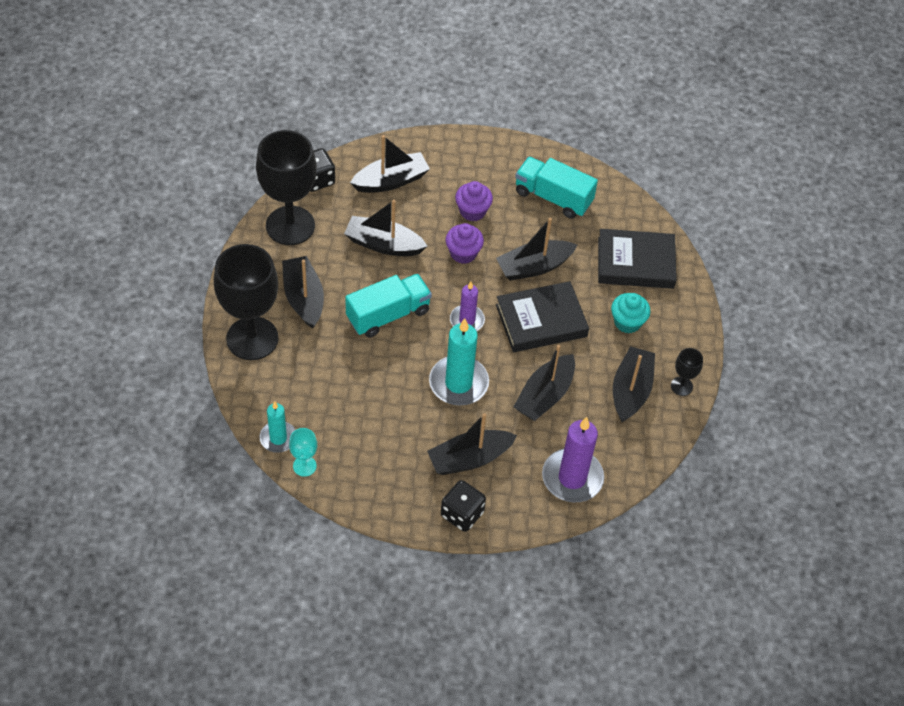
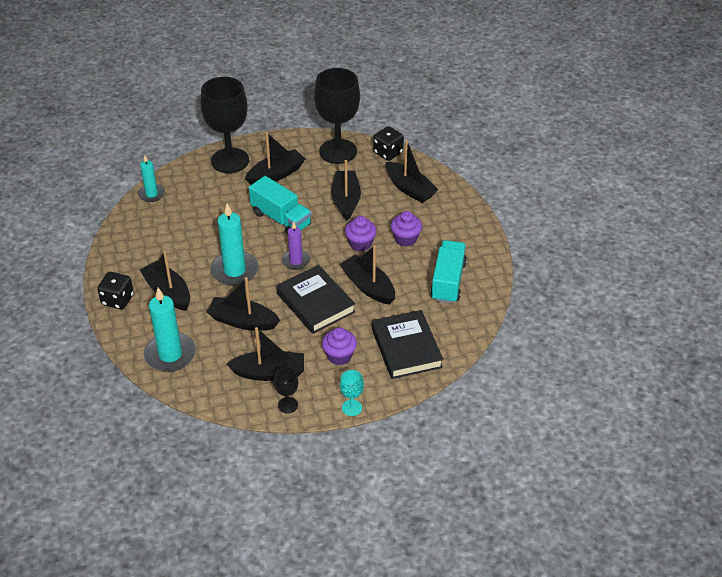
camera: 75 degrees right, 10 degrees down
(304, 466) = (133, 212): turquoise goblet -> turquoise goblet (352, 408)
(572, 478) = (170, 354): purple candle -> turquoise candle
(627, 322) = (339, 356): turquoise cupcake -> purple cupcake

